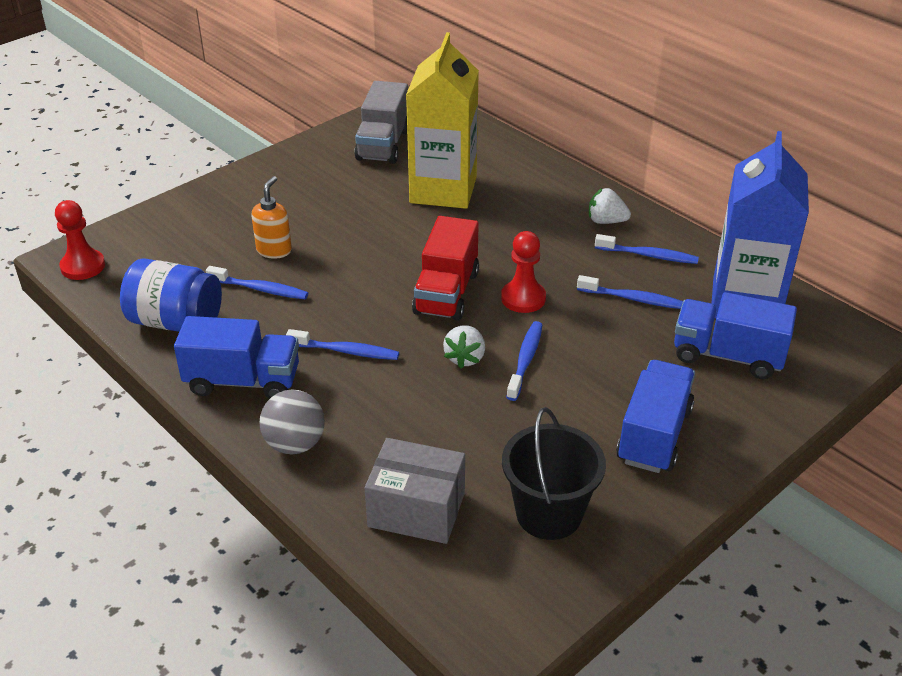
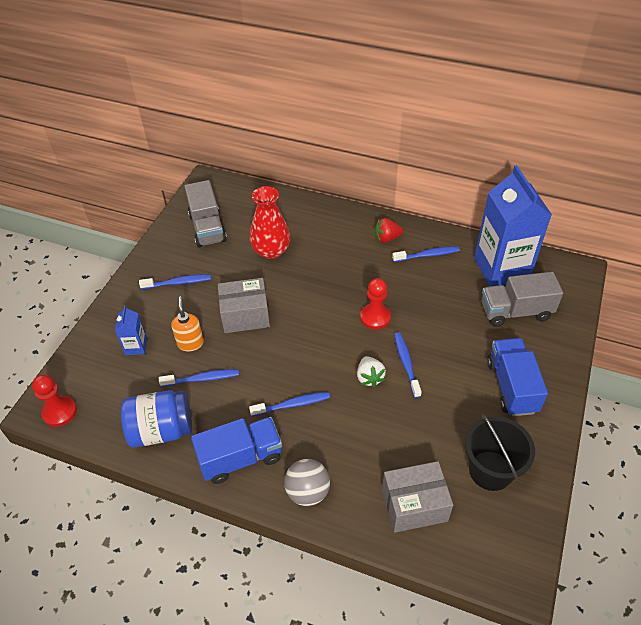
camera: 25 degrees left, 10 degrees up
(211, 234) = (136, 346): none -> blue carton
(360, 244) = (245, 315): none -> grey box
(443, 190) = (271, 251): yellow carton -> red vase
(446, 293) = (326, 332): red truck -> none
(606, 221) = (387, 238): white strawberry -> red strawberry
(633, 299) = (439, 291): blue toothbrush -> blue toothbrush (178, 283)
(727, 356) = (515, 311): blue truck -> grey truck

